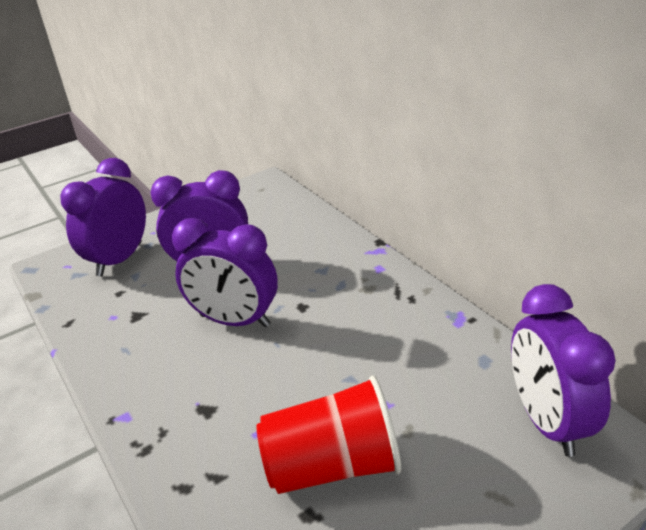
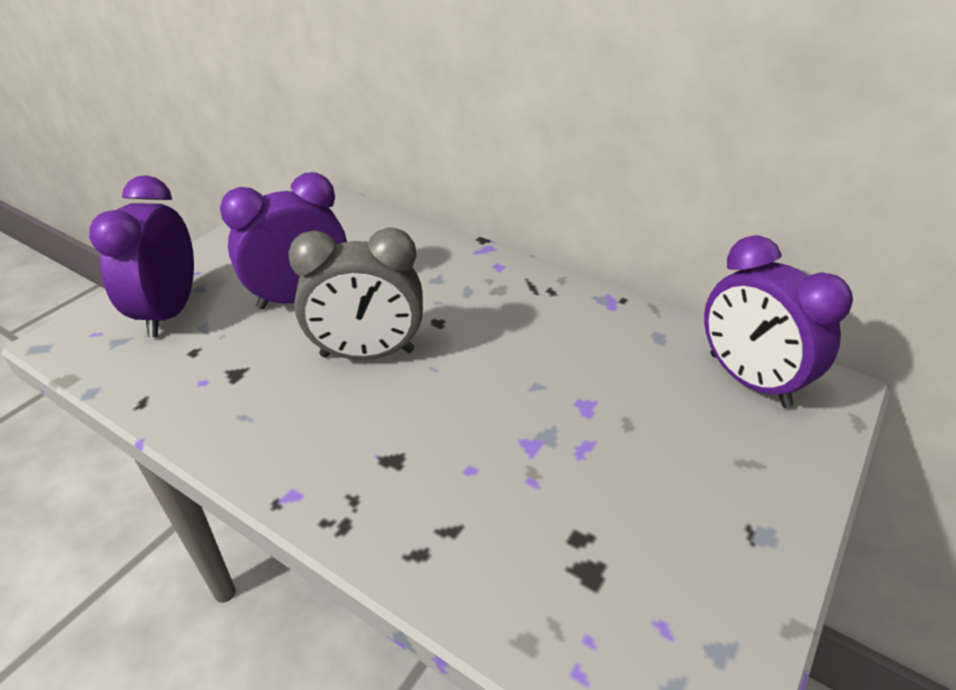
camera: 25 degrees left, 5 degrees up
(234, 321) = (367, 353): purple clock -> grey clock
(332, 465) = (572, 480): red cup -> none

